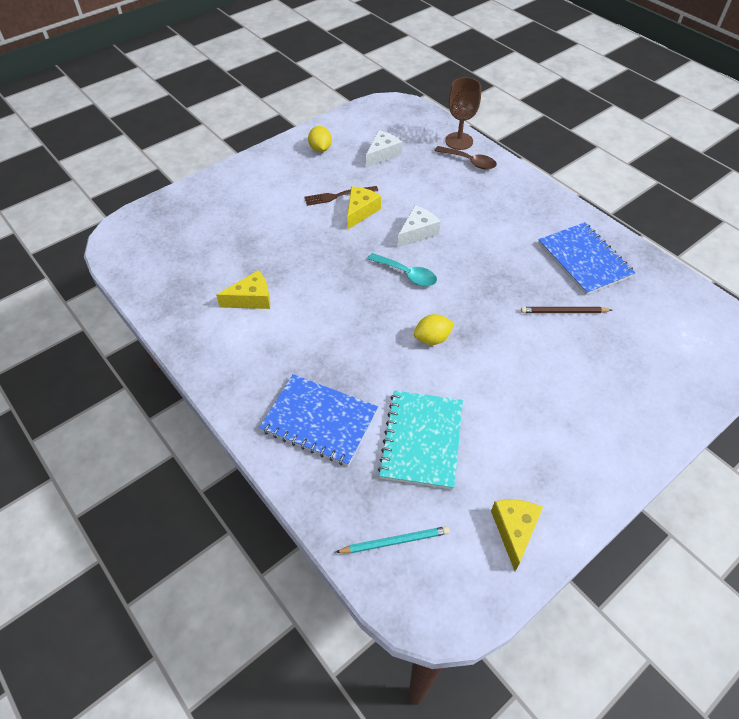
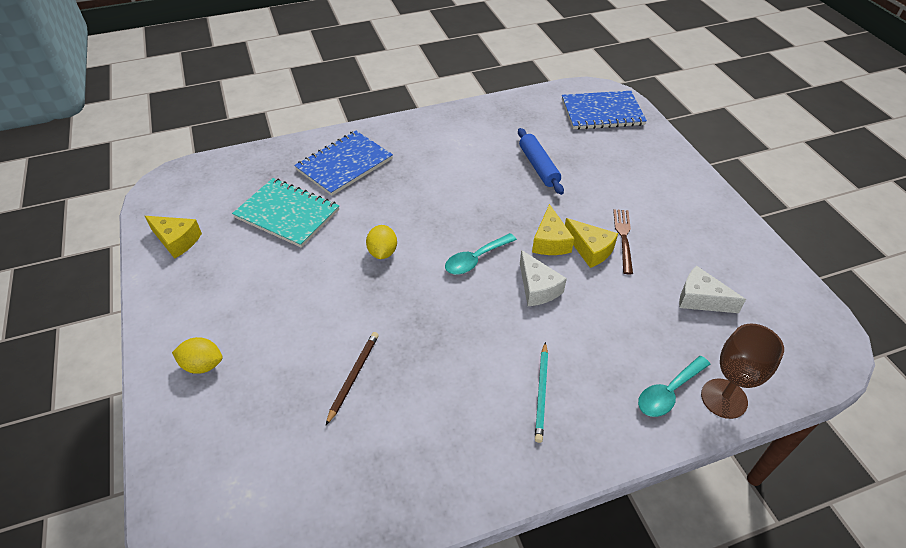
camera: 110 degrees right, 5 degrees down
(251, 299) = (492, 151): yellow cheese -> yellow cheese (550, 241)
(264, 260) = (538, 166): none -> blue rolling pin
(320, 149) = (720, 243): yellow lemon -> yellow lemon (203, 365)
(382, 154) = (701, 299): white cheese -> white cheese turned 150 degrees clockwise
(395, 541) = (224, 178): turquoise pencil -> turquoise pencil (541, 393)
(469, 161) = (668, 392): brown spoon -> turquoise spoon
(584, 260) = (421, 443): blue notebook -> blue notebook (602, 112)

